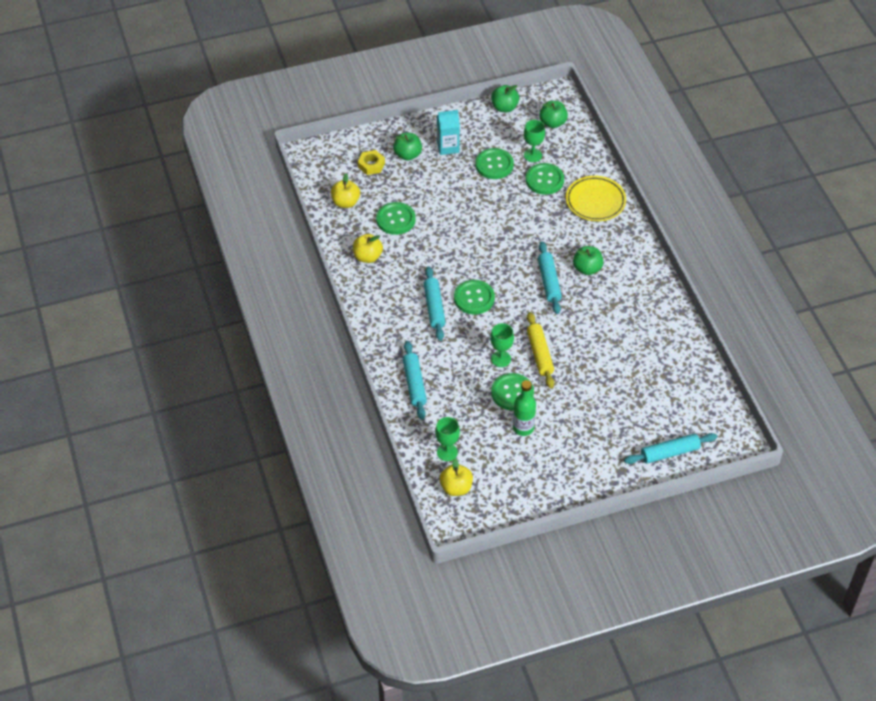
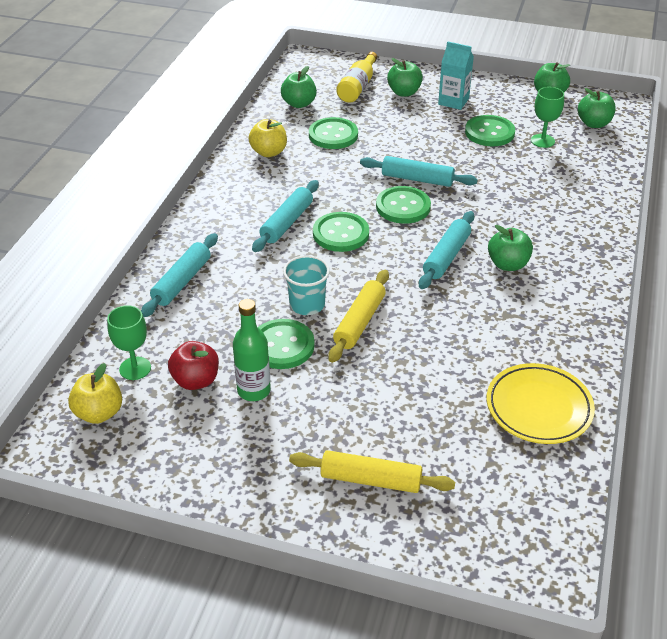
camera: 35 degrees right, 10 degrees down
(345, 202) = (299, 104): yellow apple -> green apple
(371, 165) = (358, 87): yellow nut -> yellow bottle
(487, 440) = (196, 380): none -> red apple
(501, 359) = (307, 304): green goblet -> turquoise cup
(544, 180) = (535, 165): green button -> green button (403, 206)
(595, 201) = (580, 207): yellow plate -> yellow plate (538, 408)
(625, 441) = (371, 479): none -> yellow rolling pin
(670, 453) = (422, 531): turquoise rolling pin -> turquoise rolling pin (417, 179)

